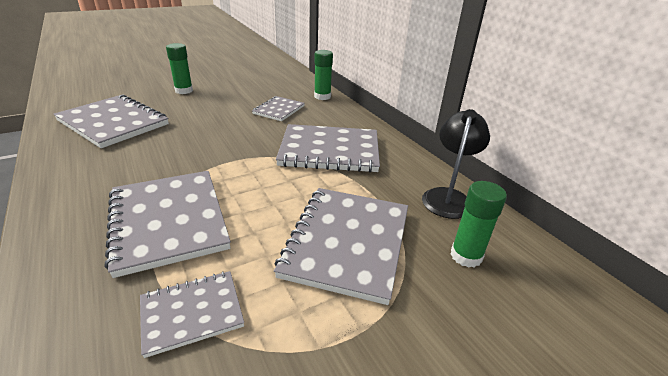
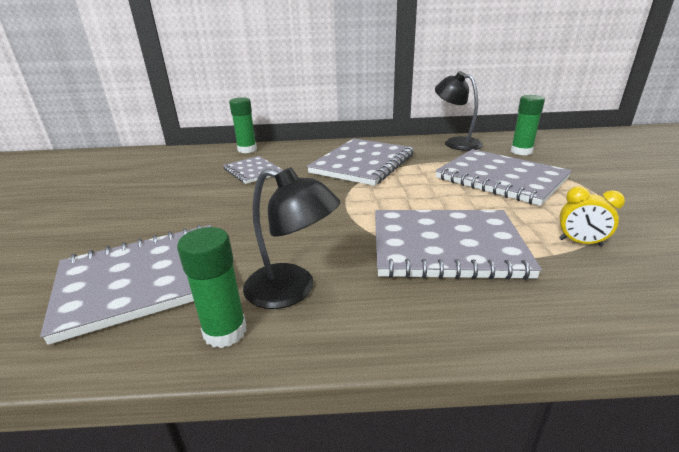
camera: 60 degrees left, 5 degrees down
(101, 167) = (292, 290): none -> black lamp
(184, 91) = (106, 218): green glue stick -> green glue stick (225, 332)
(192, 313) = (580, 242): grey notebook -> yellow clock

